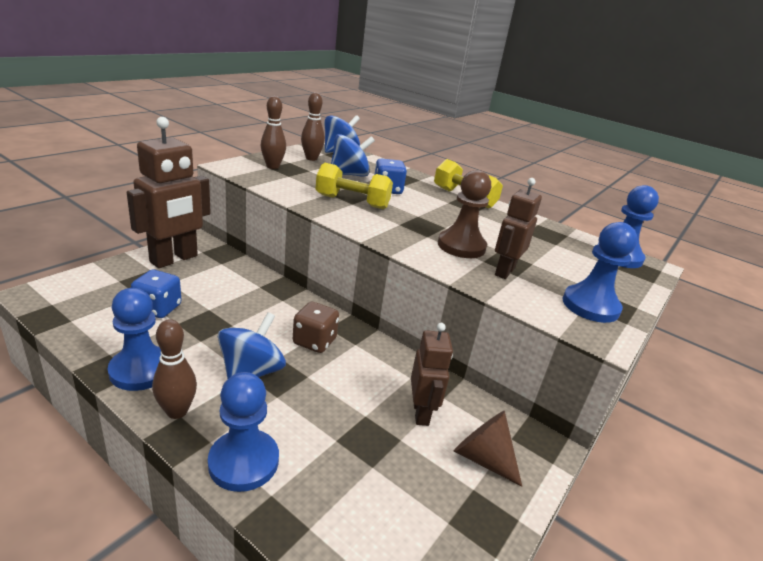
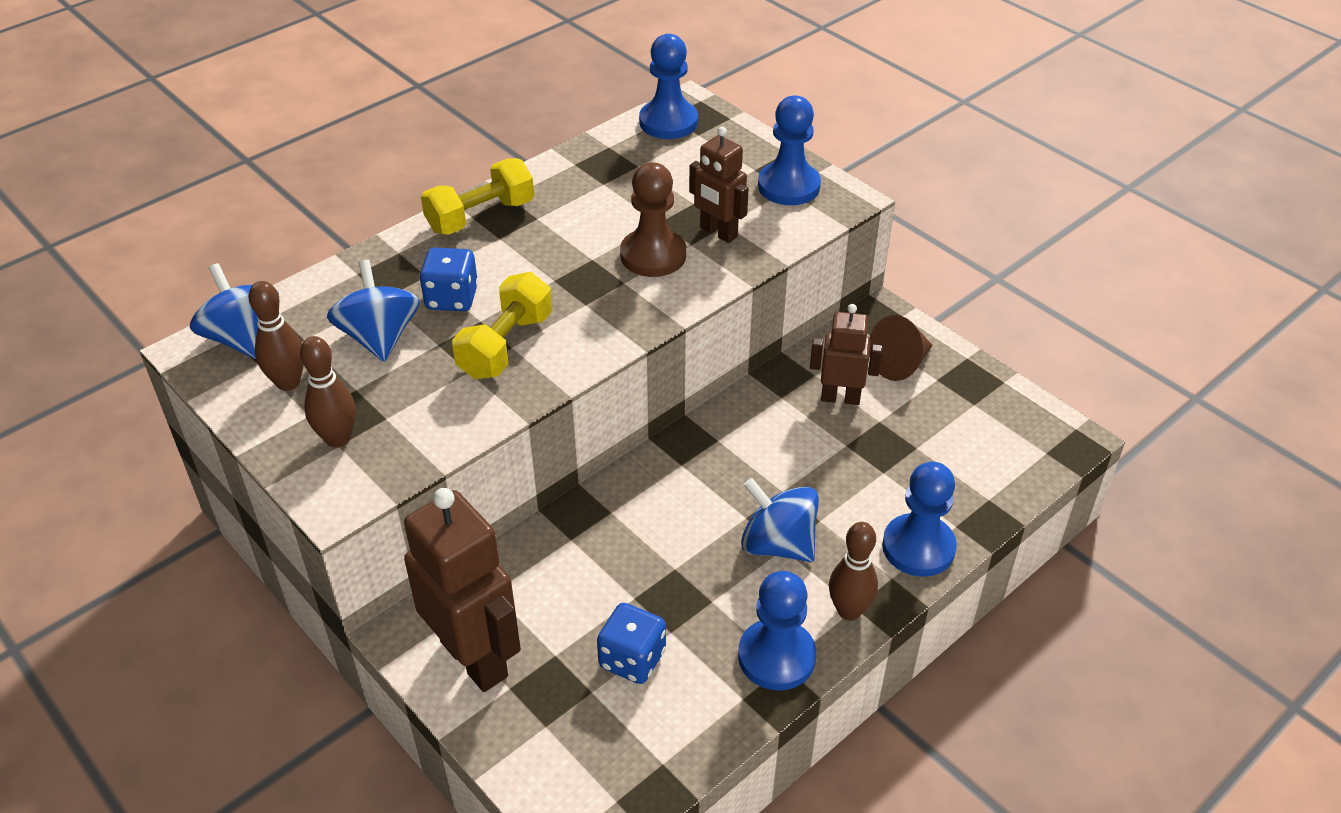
camera: 75 degrees left, 15 degrees up
(314, 341) = (713, 480): brown dice -> none

